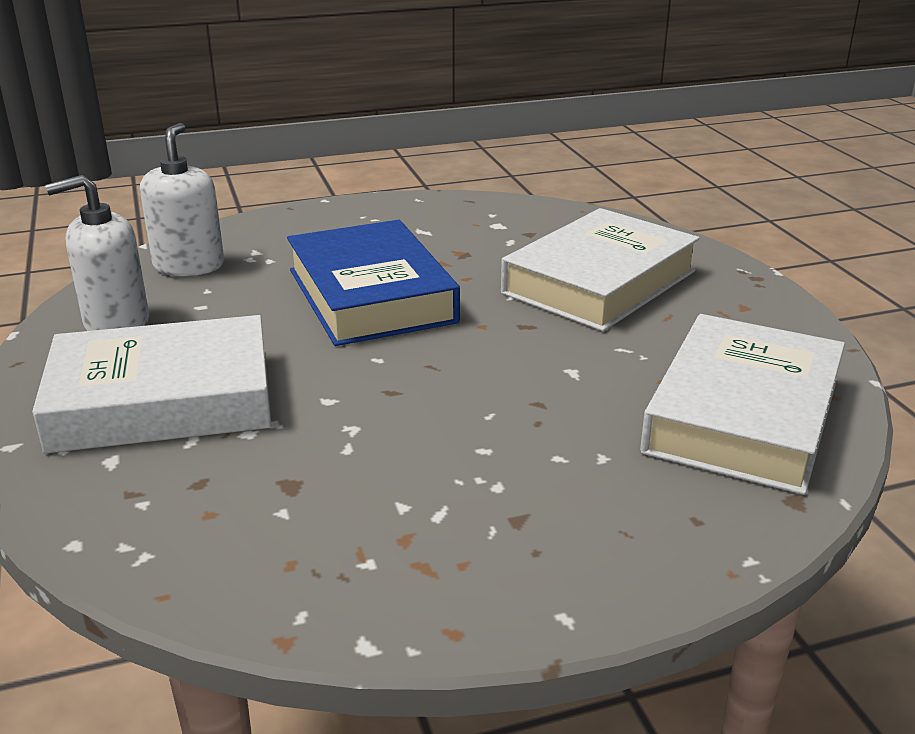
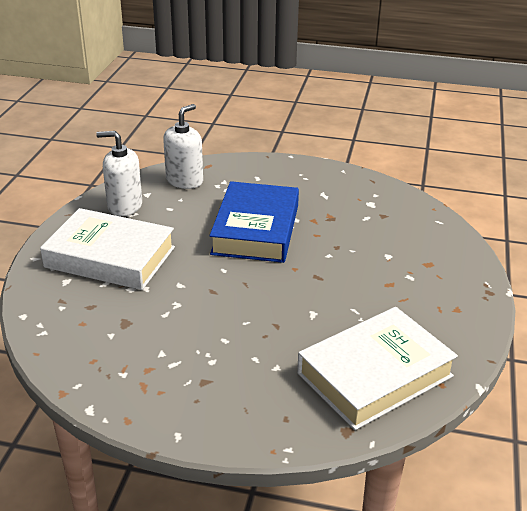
camera: 30 degrees right, 5 degrees up
(599, 282) = (388, 263): white book -> none

